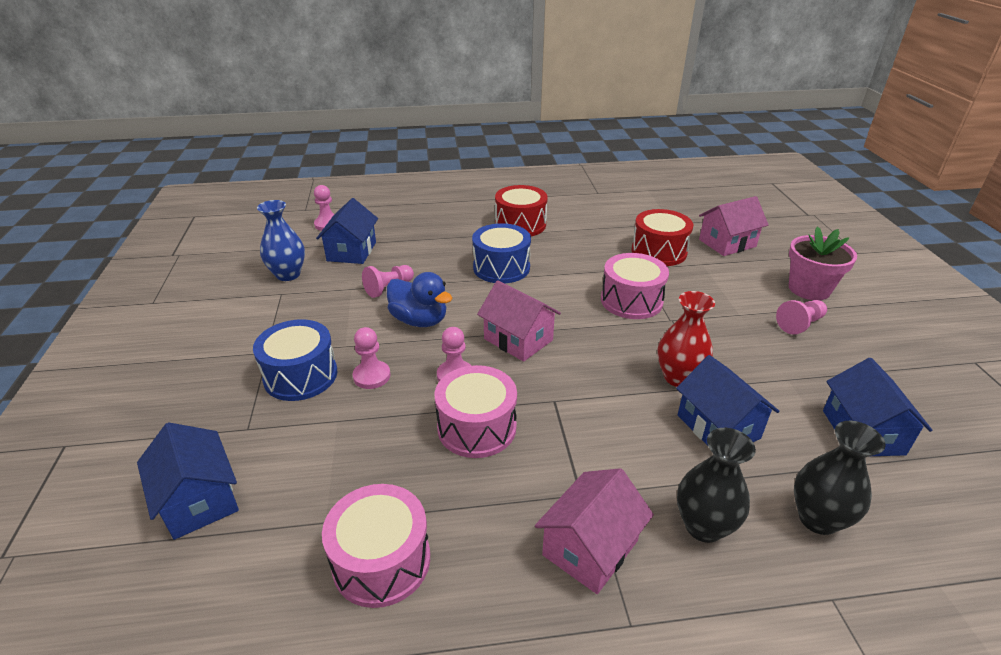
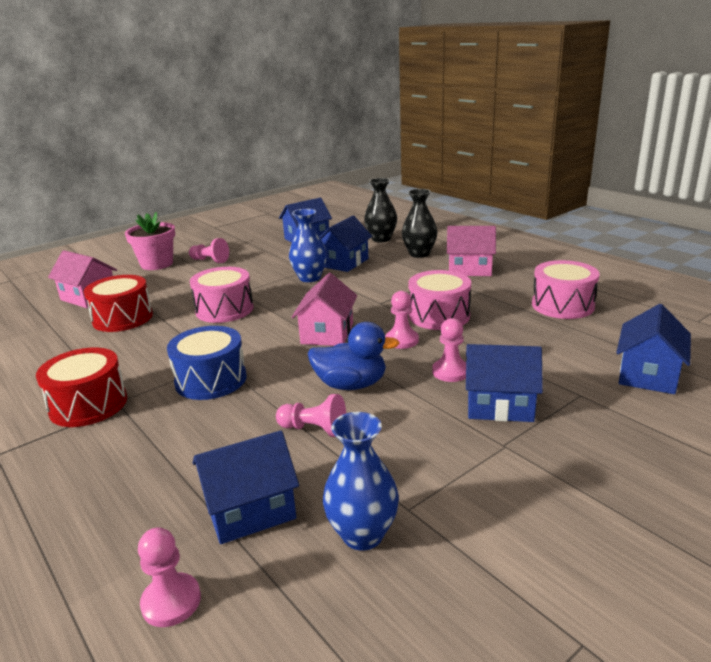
camera: 120 degrees left, 10 degrees down
(300, 375) = (499, 405): blue drum -> blue house
(419, 320) = (351, 385): blue duck -> blue duck turned 90 degrees clockwise
(678, 377) = (310, 278): red vase -> blue vase

